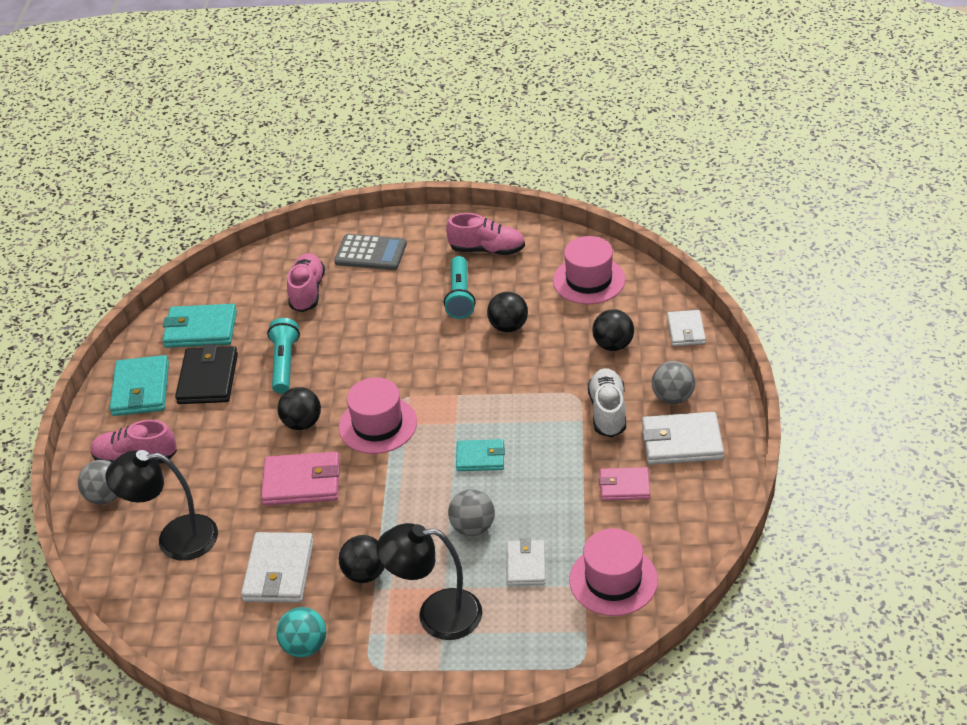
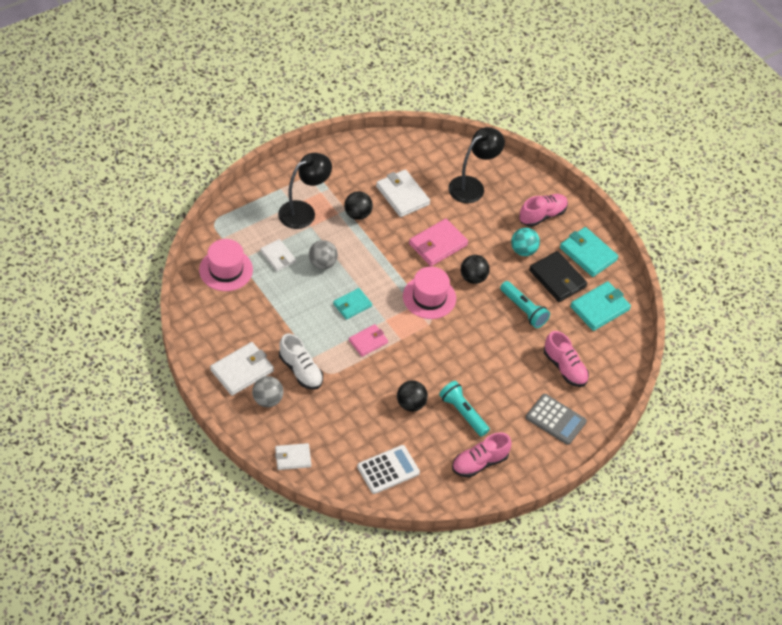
camera: 135 degrees right, 10 degrees up
(106, 496) = (532, 189): grey ball -> none
(305, 646) = (354, 169): turquoise ball -> turquoise ball (523, 250)
(370, 253) = (555, 419): grey calculator -> grey calculator turned 120 degrees counterclockwise
(589, 280) = (388, 470): pink hat -> white calculator
(613, 345) = (332, 422): black ball -> none
(624, 486) = (256, 326): pink wallet -> pink wallet (368, 341)
(686, 330) = (293, 458): white wallet -> white wallet turned 60 degrees counterclockwise

